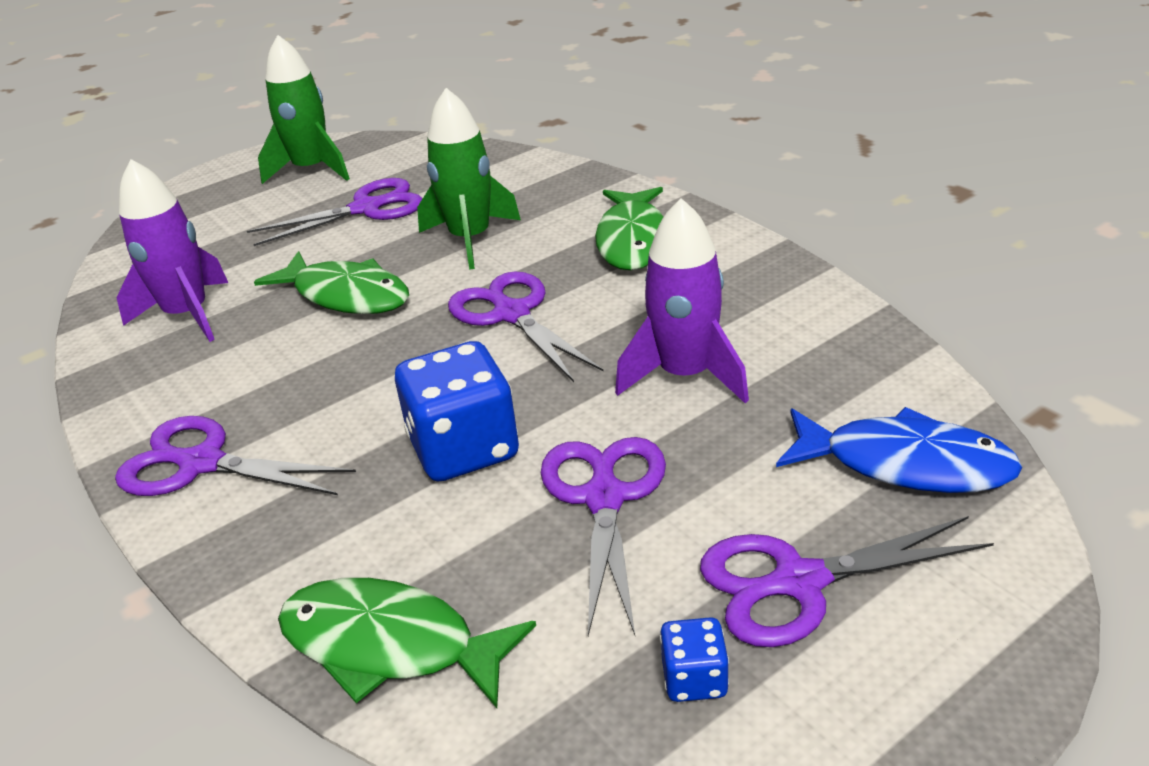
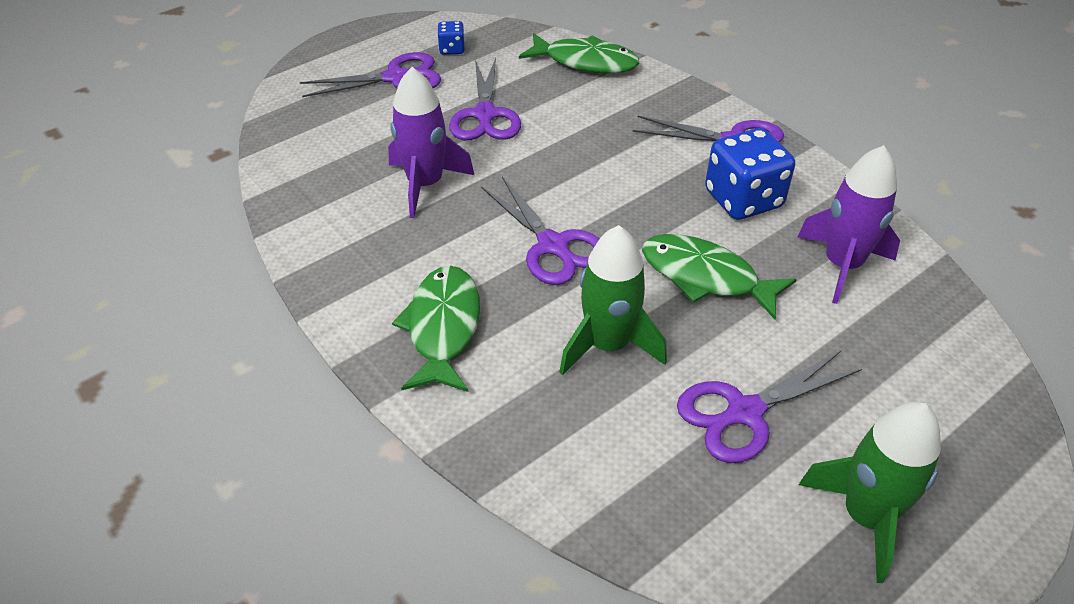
camera: 175 degrees right, 10 degrees up
(464, 449) = (570, 144): blue dice -> blue dice (743, 199)
(905, 464) = (316, 125): blue fish -> none

